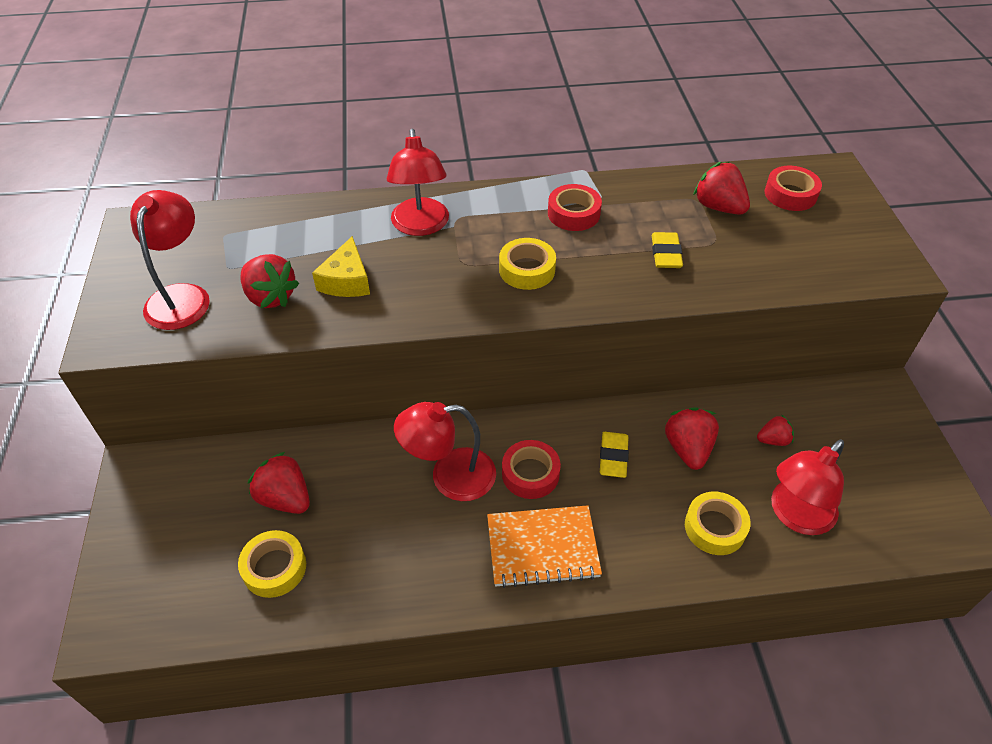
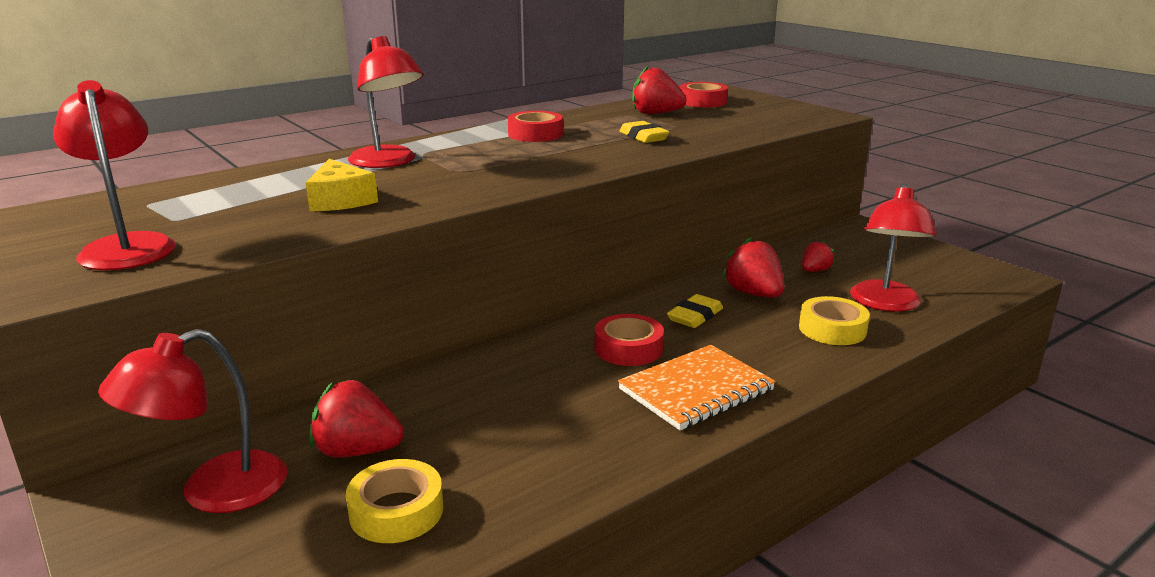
camera: 30 degrees left, 25 degrees down
(270, 297) = (254, 224): red strawberry -> none
(450, 476) = (545, 375): red lamp -> red lamp (213, 491)
(527, 270) = (529, 163): yellow tape -> none
(613, 457) = (695, 316): yellow eraser -> yellow eraser turned 60 degrees clockwise

